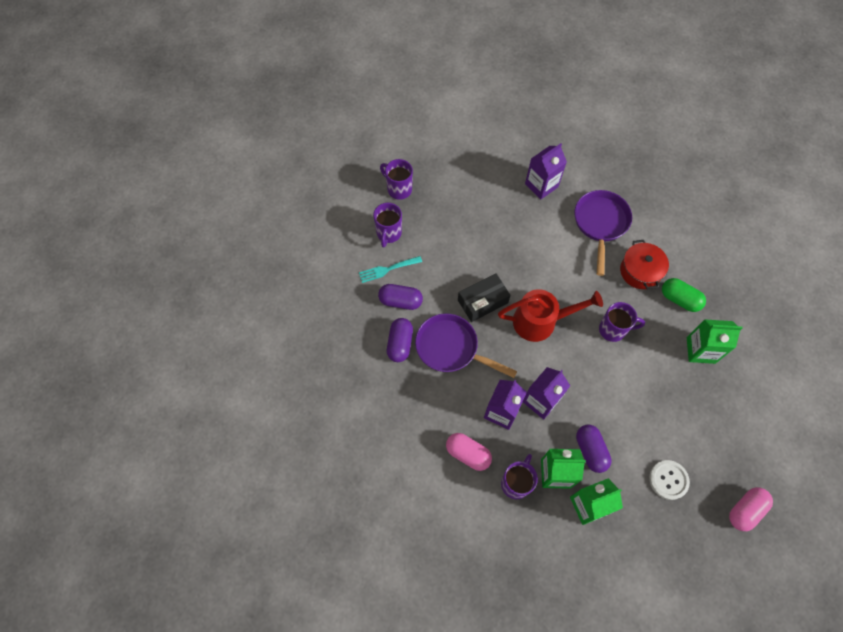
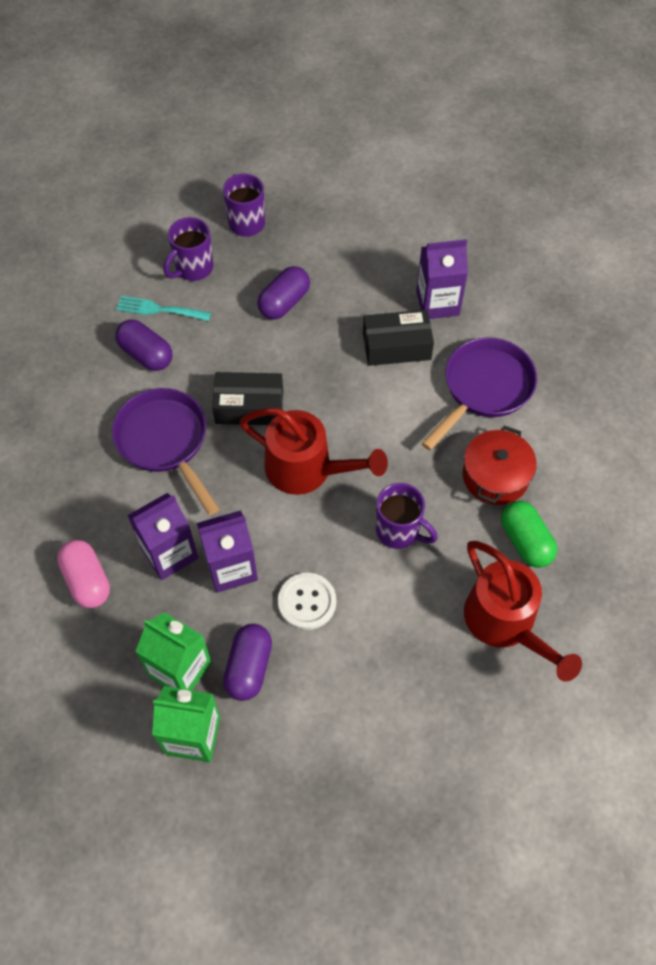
camera: 30 degrees right, 5 degrees down
(400, 344) = (106, 404): purple capsule -> purple capsule (284, 302)
(516, 483) = (120, 651): purple mug -> none
(537, 223) = (396, 346): none -> black box
(668, 480) = (328, 768): white button -> white button (307, 602)
(700, 350) = (506, 624): green carton -> red watering can
(745, 510) = (409, 874): pink capsule -> none

